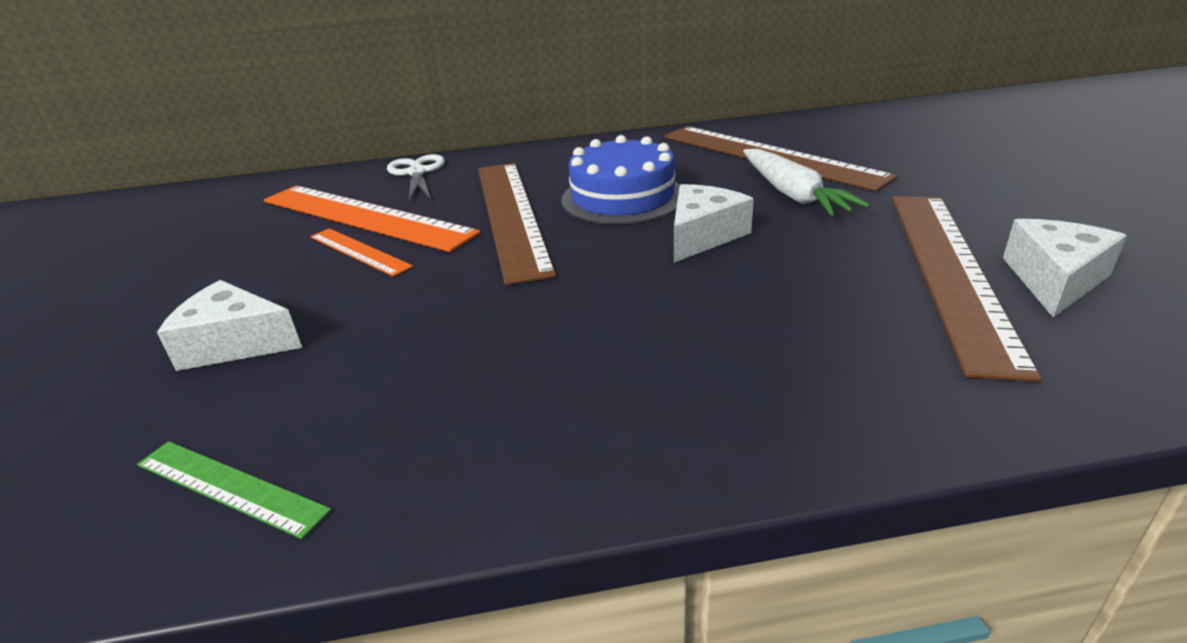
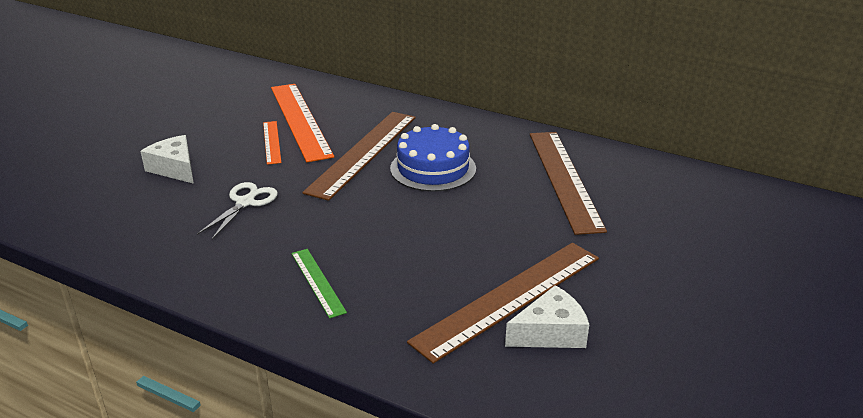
camera: 35 degrees right, 0 degrees up
(229, 487) = (113, 229): green ruler -> green ruler (317, 282)
(417, 172) = (361, 100): white scissors -> white scissors (246, 202)
(703, 235) = (430, 213): white cheese -> none
(792, 194) = (523, 212): white carrot -> none

